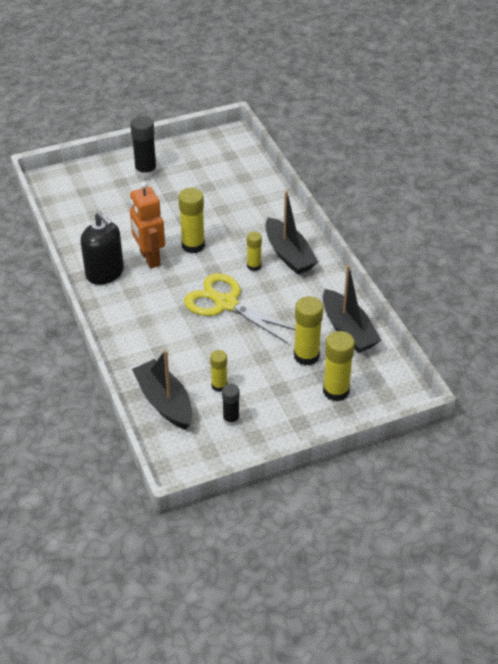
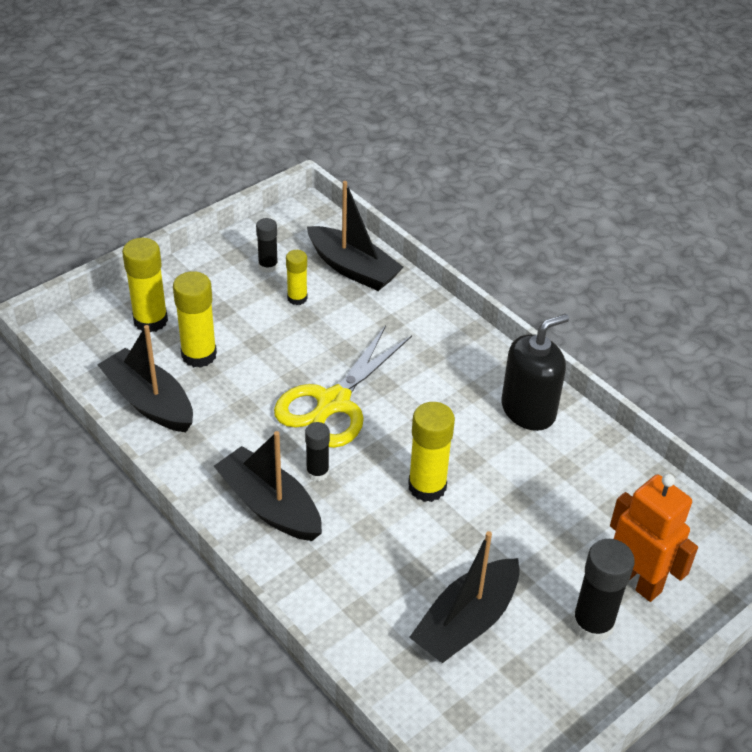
camera: 160 degrees right, 0 degrees up
(105, 273) = (528, 410): black soap dispenser -> black soap dispenser turned 120 degrees clockwise
(149, 258) = (480, 448): orange robot -> orange robot (637, 581)
(207, 185) = (466, 622): none -> black boat
(226, 304) = (333, 402): yellow scissors -> yellow scissors turned 105 degrees clockwise
(254, 266) = (317, 472): yellow glue stick -> black glue stick

